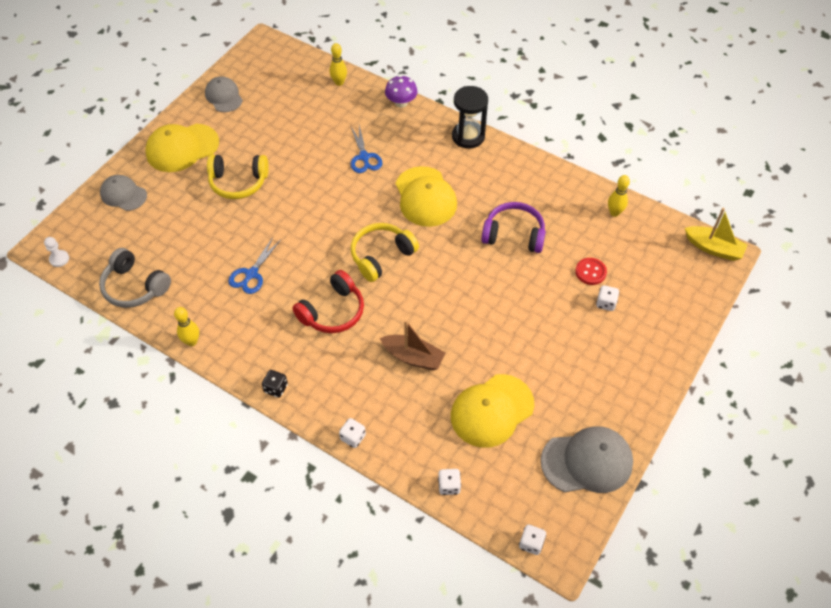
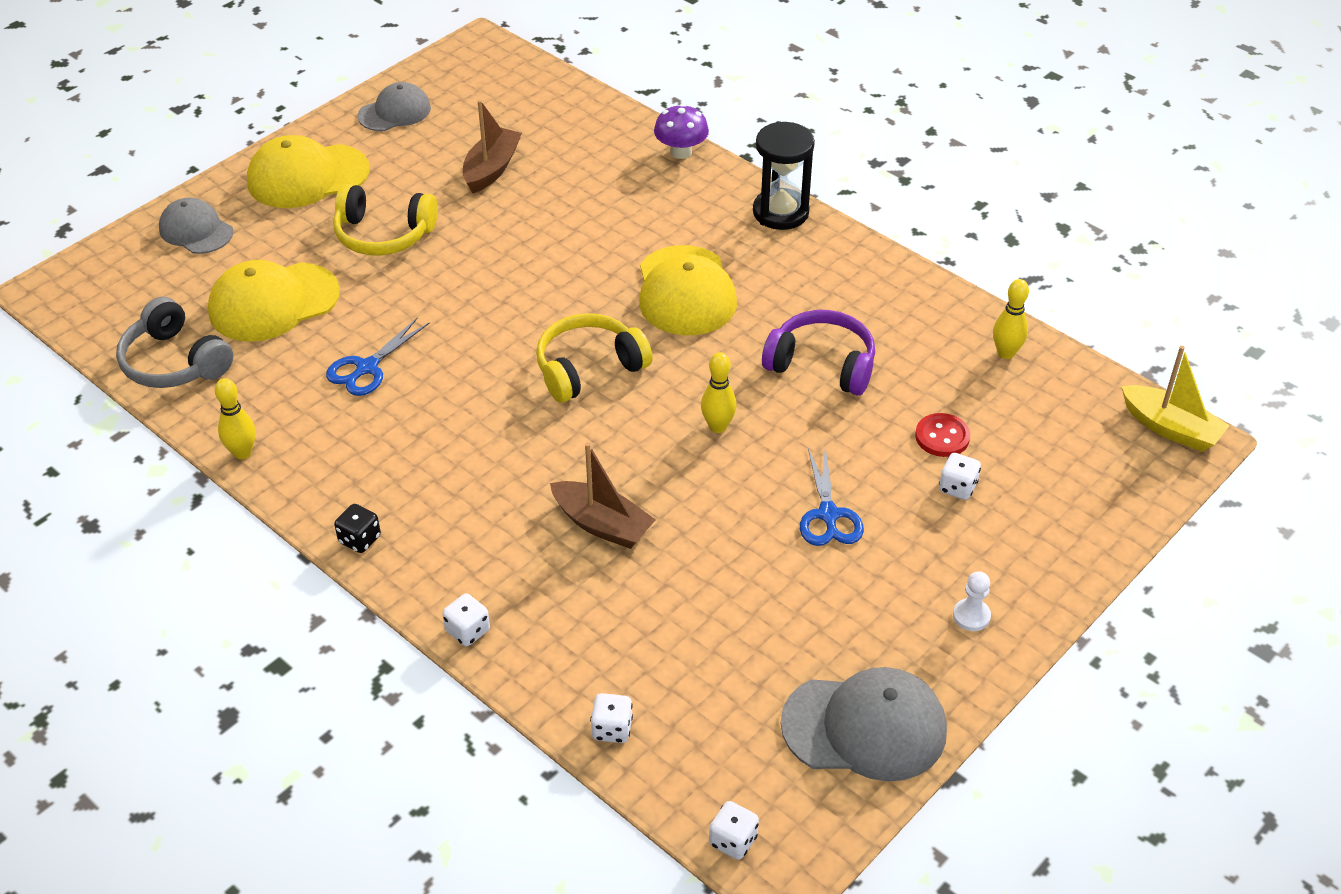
camera: 10 degrees right, 10 degrees down
(59, 259) = (68, 308): white pawn -> white pawn (971, 616)
(224, 96) = (395, 112): grey cap -> grey cap turned 75 degrees clockwise
(292, 129) = (492, 169): none -> brown boat
(332, 311) = (485, 439): red headphones -> none
(339, 82) = (586, 112): yellow bowling pin -> yellow bowling pin (718, 426)
(364, 157) = (598, 222): blue scissors -> blue scissors (828, 514)
(492, 410) = (716, 624): yellow cap -> yellow cap (273, 302)

